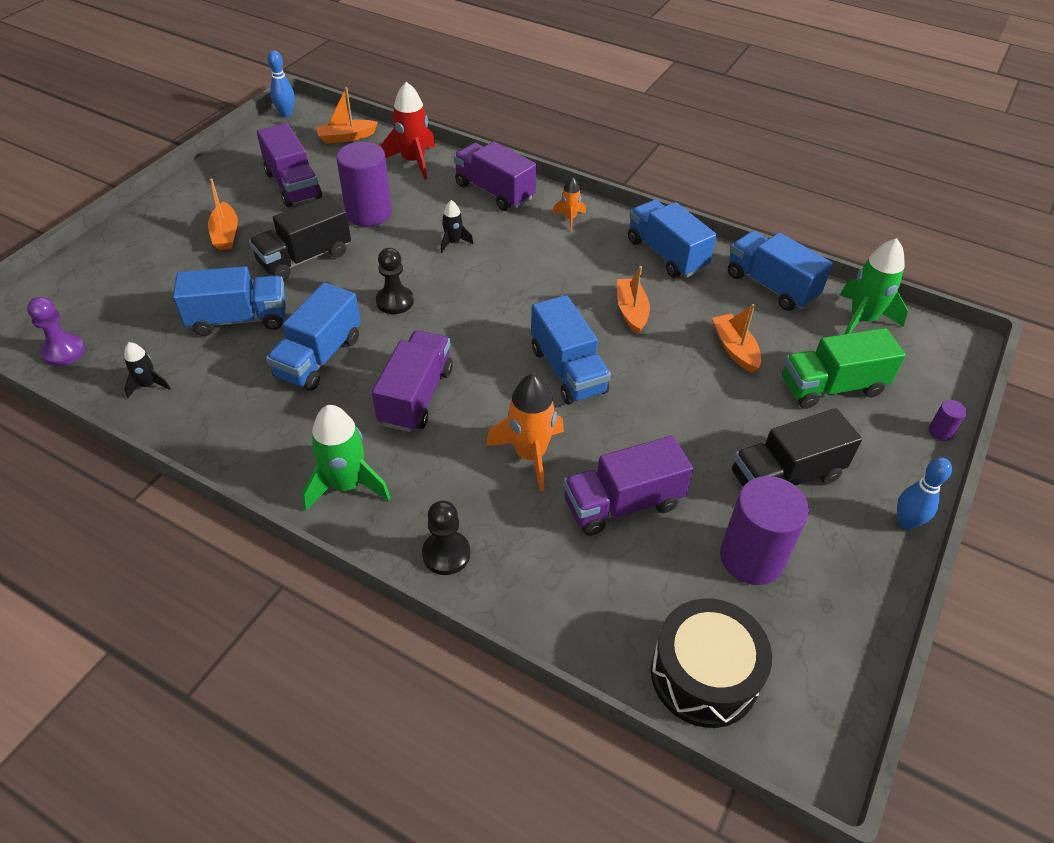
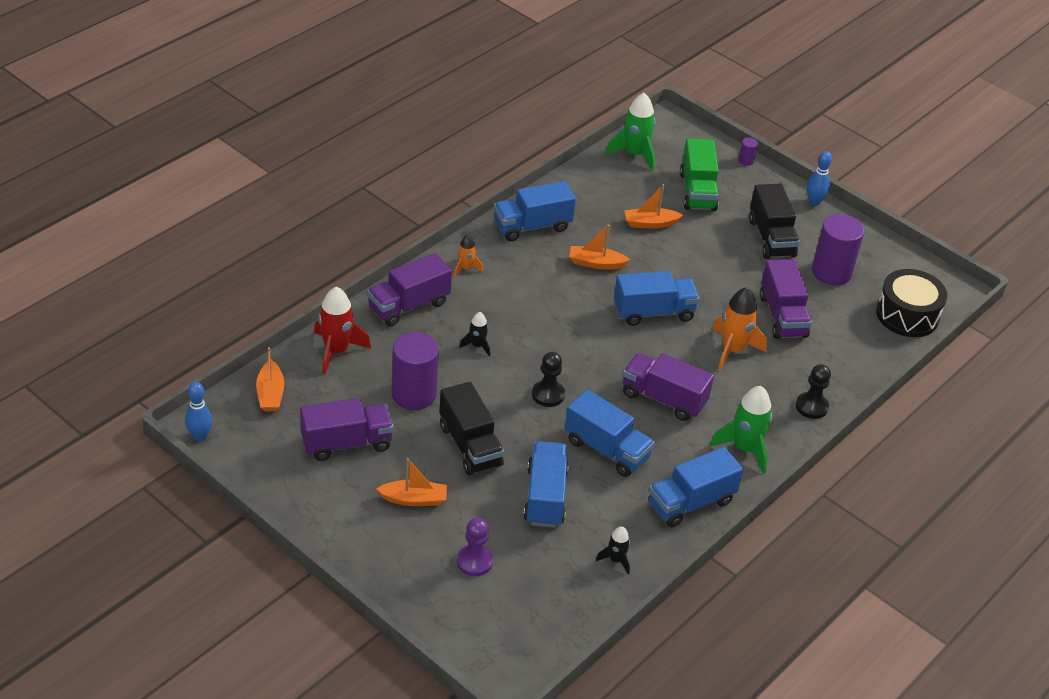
camera: 80 degrees left, 5 degrees down
(64, 351) = (559, 619): purple pawn -> purple pawn (474, 561)
(771, 286) = (586, 184): blue truck -> blue truck (691, 502)

